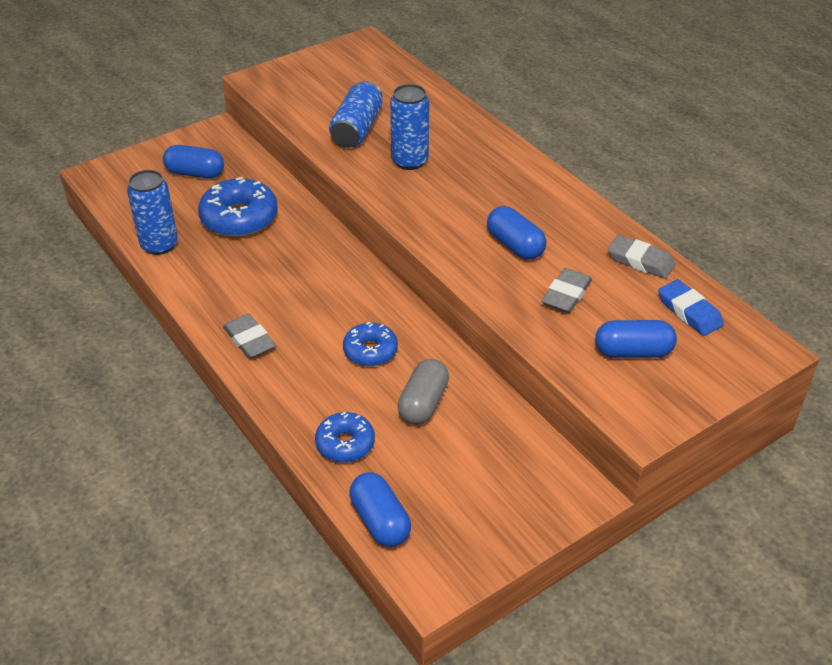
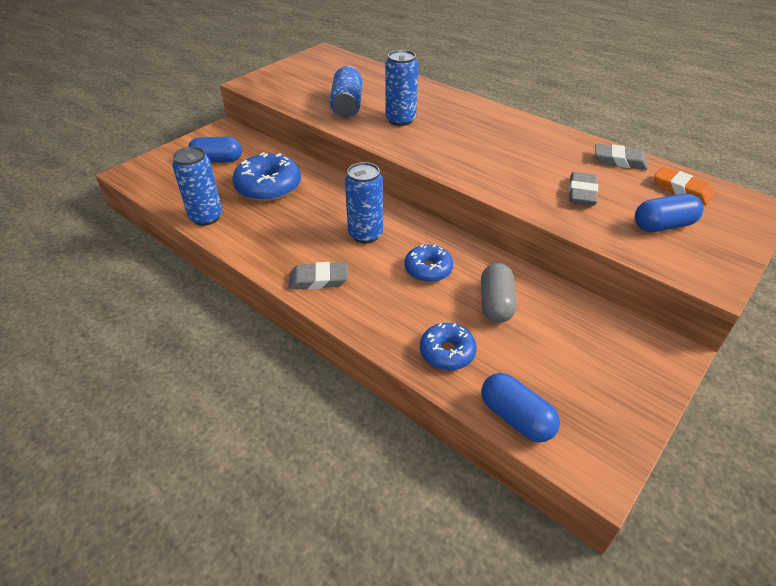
camera: 15 degrees left, 0 degrees up
(249, 340) = (318, 280): grey eraser -> grey eraser turned 45 degrees counterclockwise
(321, 297) = (365, 234): none -> blue can
(515, 245) = (518, 164): blue capsule -> none
(689, 312) = (681, 189): blue eraser -> orange eraser

